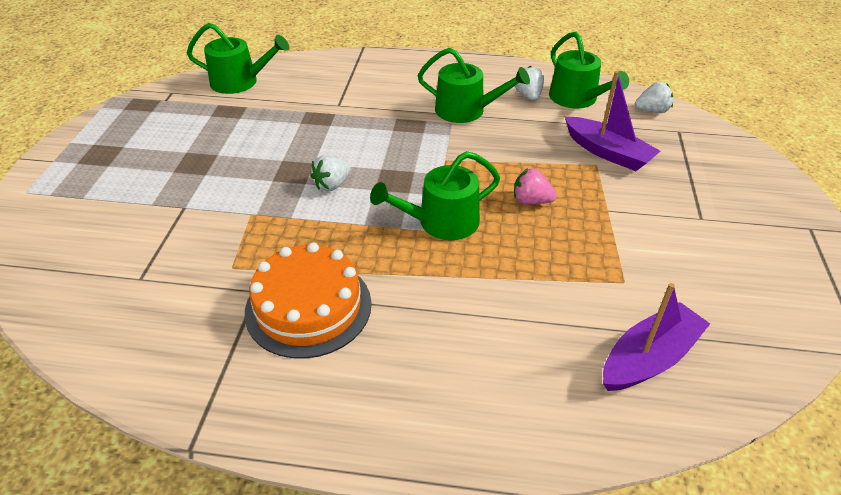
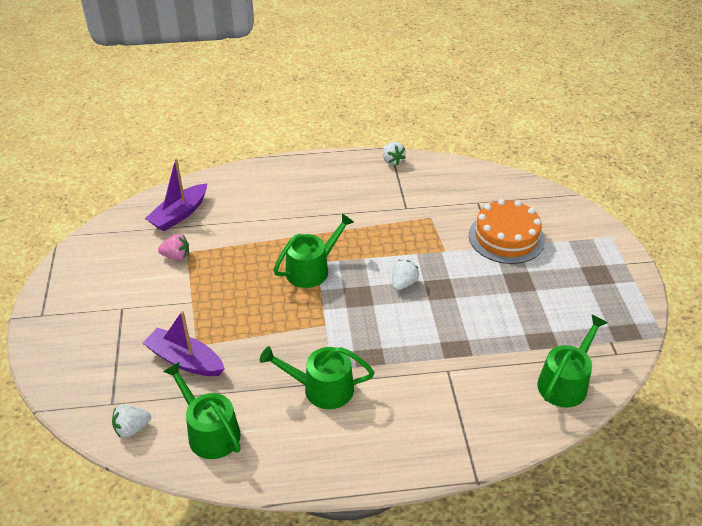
camera: 165 degrees right, 0 degrees up
(240, 82) = (565, 382): green watering can -> green watering can turned 135 degrees clockwise
(308, 307) = (372, 205): orange cake -> orange cake (506, 237)
(528, 96) = (262, 425): white strawberry -> white strawberry (392, 161)
(531, 201) = (249, 298): pink strawberry -> pink strawberry (176, 256)

